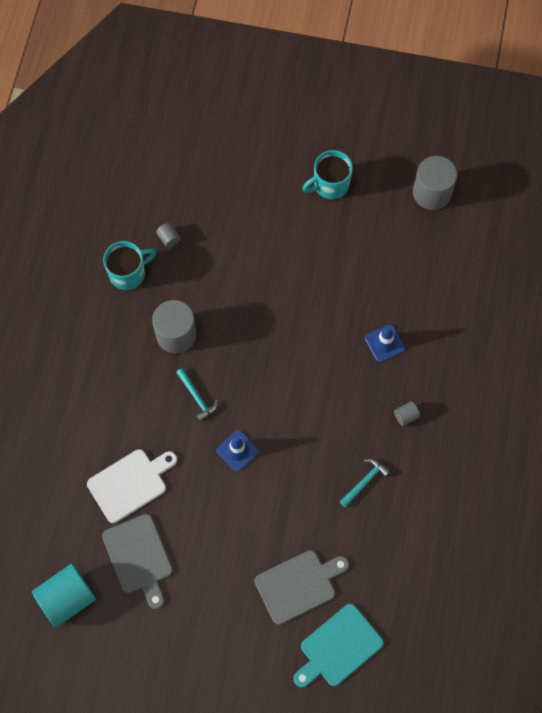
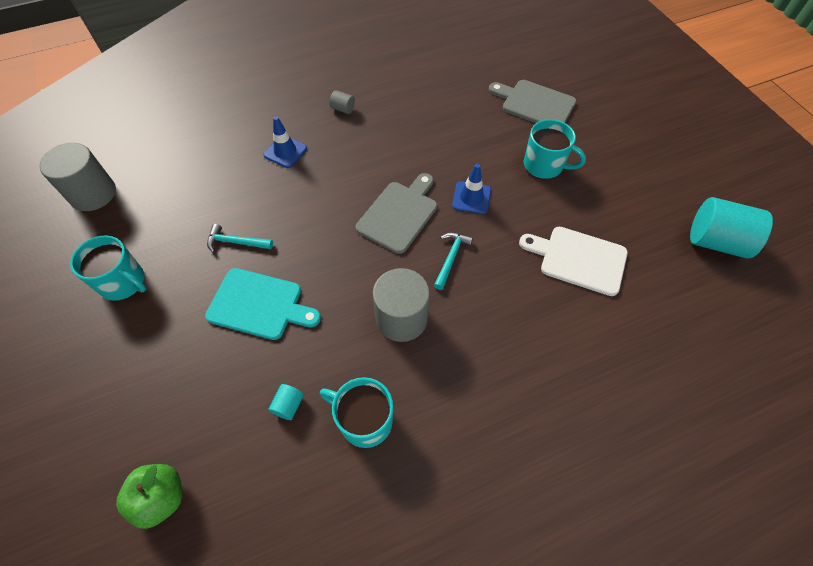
camera: 125 degrees left, 10 degrees down
(138, 557) = (627, 212): grey cutting board -> grey cutting board (399, 214)
(165, 154) = (161, 497): none -> green apple
(169, 238) = (288, 405): grey cylinder -> turquoise cylinder
(227, 533) = (544, 165): none -> turquoise mug
(338, 647) = (551, 64): turquoise cutting board -> turquoise cutting board (259, 305)
(365, 481) = (419, 106): turquoise hammer -> turquoise hammer (236, 242)

